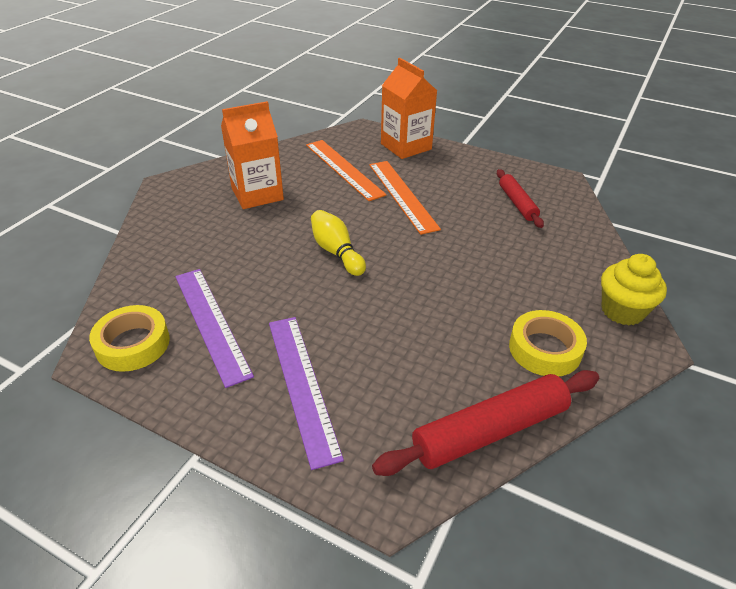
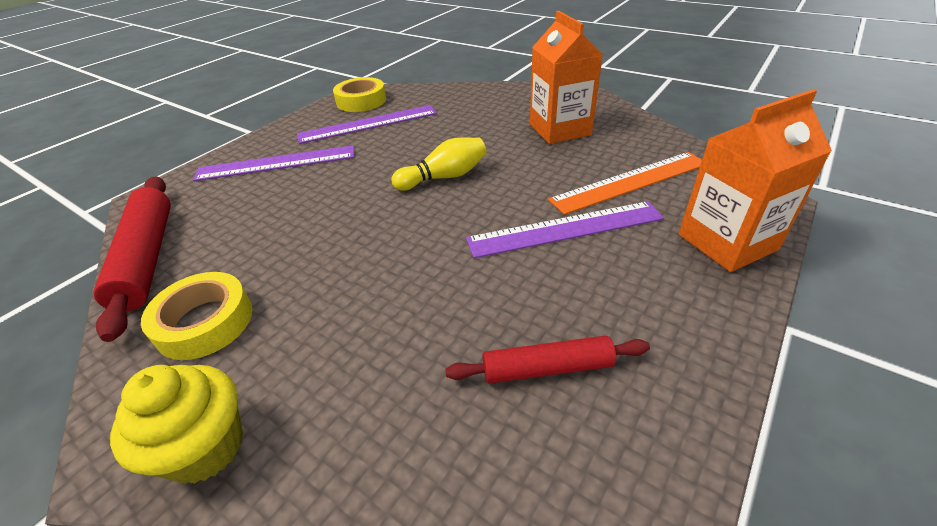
camera: 100 degrees right, 0 degrees up
(402, 195) = (565, 229): orange ruler -> purple ruler

